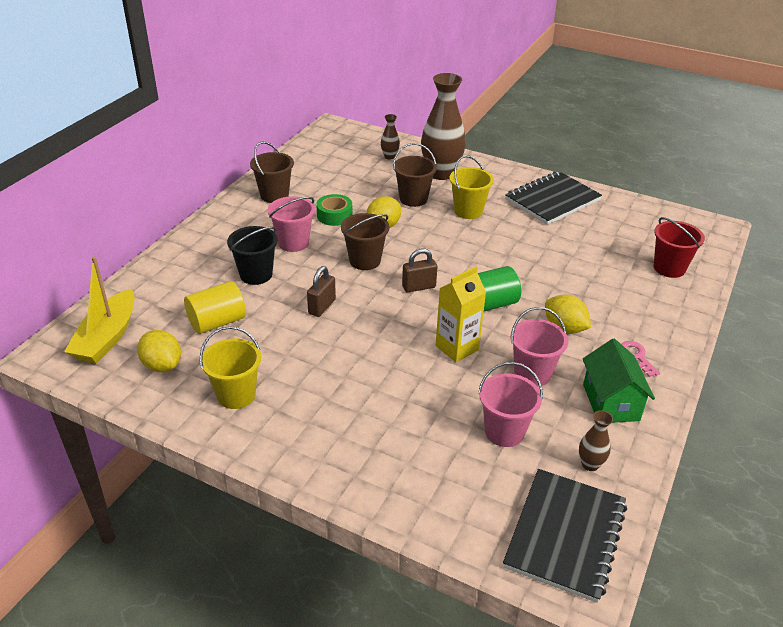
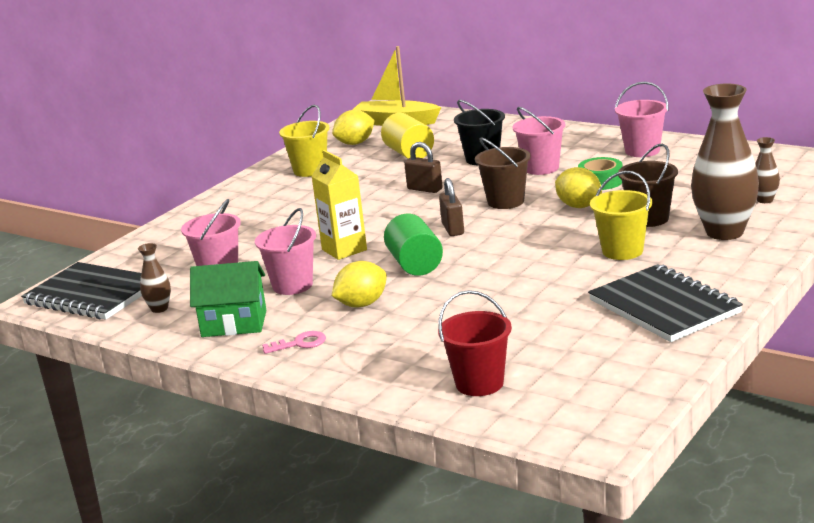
camera: 100 degrees right, 15 degrees down
(274, 195) = (642, 151): brown bucket -> pink bucket

